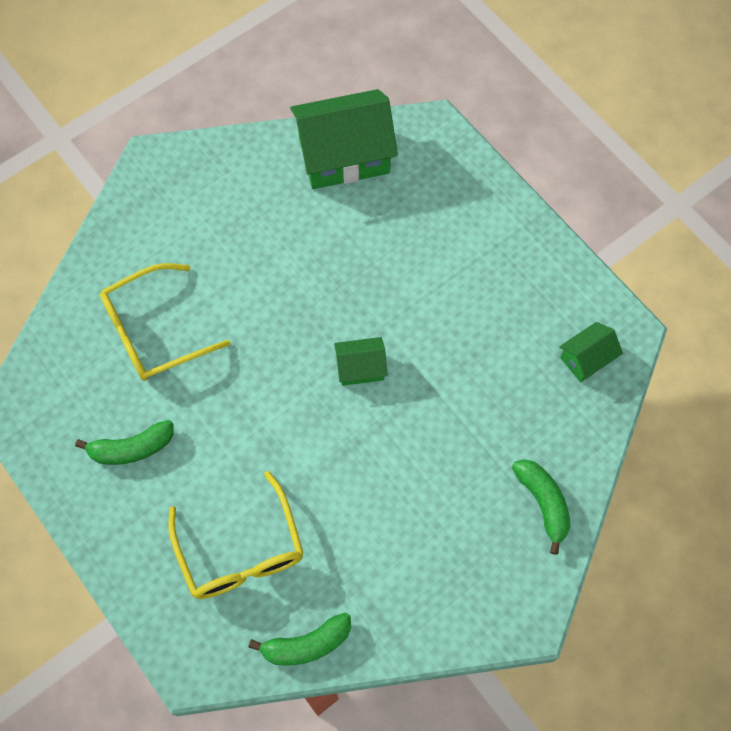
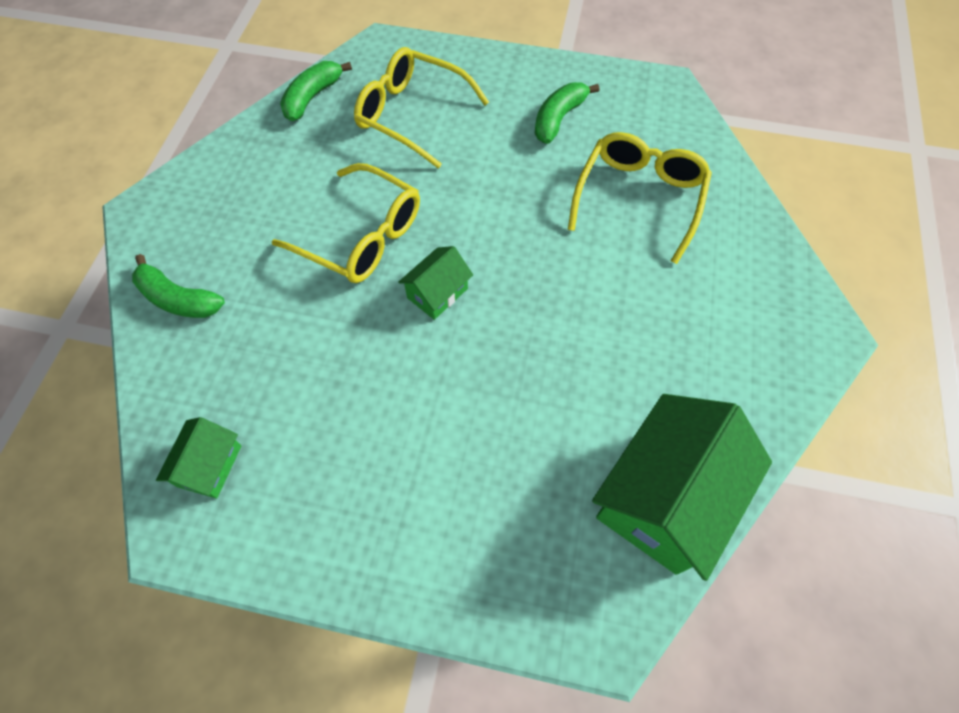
camera: 140 degrees right, 5 degrees down
(376, 456) = (361, 236): none -> yellow glasses

